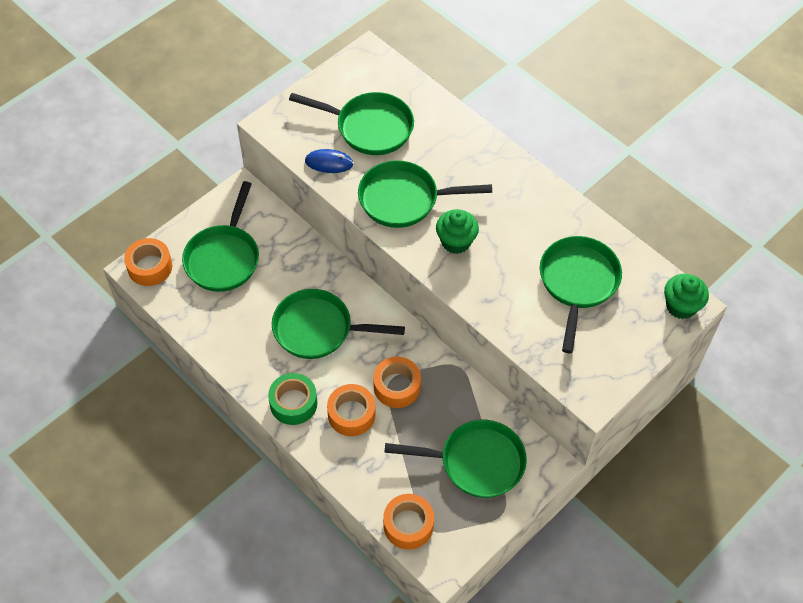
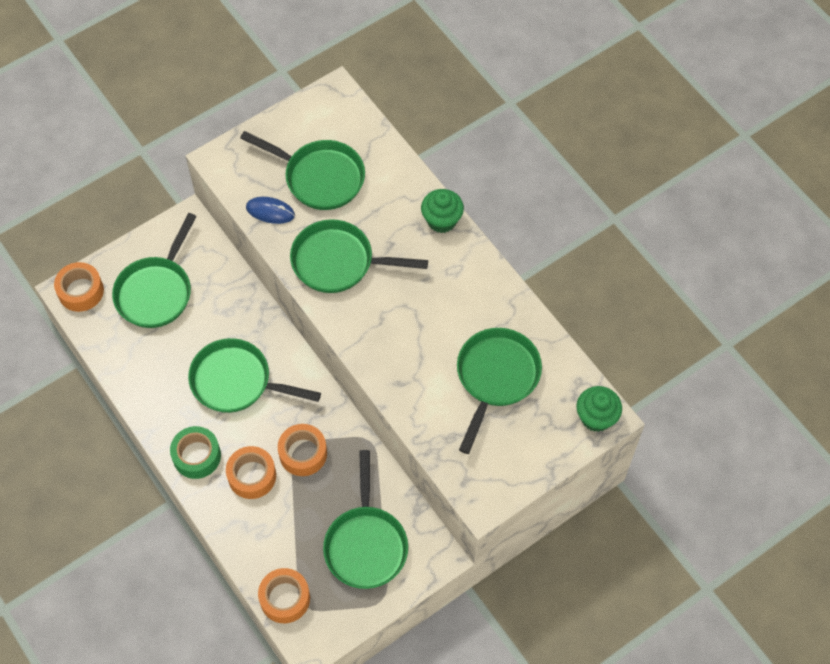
camera: 10 degrees right, 5 degrees up
(456, 242) = (381, 315): green cupcake -> green cupcake (441, 220)
(476, 462) = (366, 544): green pan -> green pan turned 75 degrees clockwise

